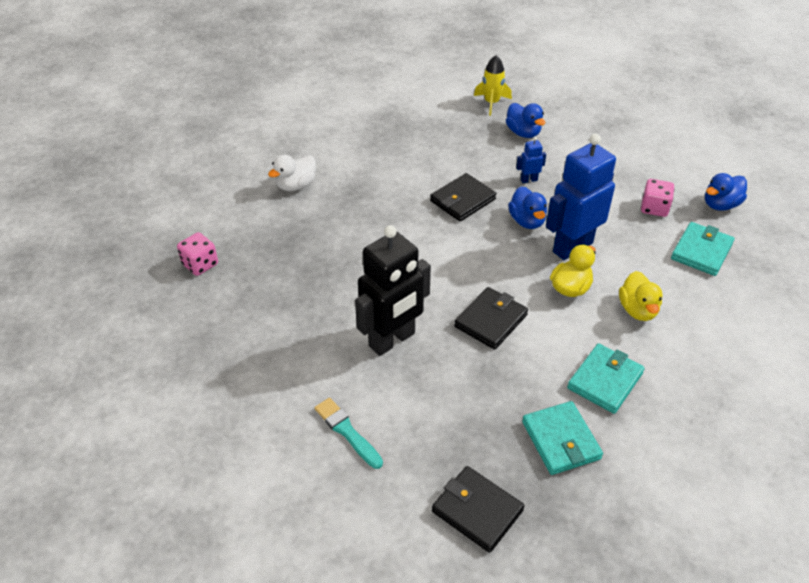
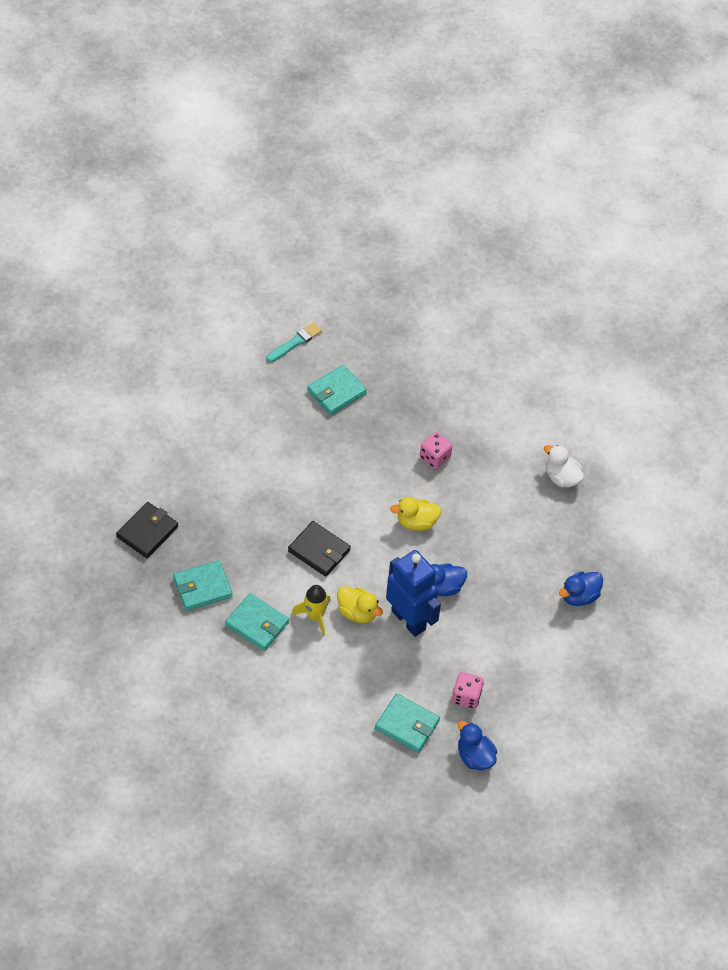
camera: 85 degrees right, 10 degrees up
(200, 264) = (378, 350): pink dice -> pink dice (435, 457)
(256, 302) = (336, 392): none -> turquoise wallet
(296, 185) = (482, 408): white duck -> white duck (562, 477)
(347, 431) = (213, 456): turquoise brush -> turquoise brush (295, 342)
(392, 340) = (298, 483): black robot -> none
(462, 200) = (469, 537): black wallet -> none
(491, 103) = (630, 571): yellow rocket -> yellow rocket (315, 616)
(528, 180) = (502, 594): blue robot -> none
(637, 310) = (332, 659): yellow duck -> yellow duck (416, 522)

